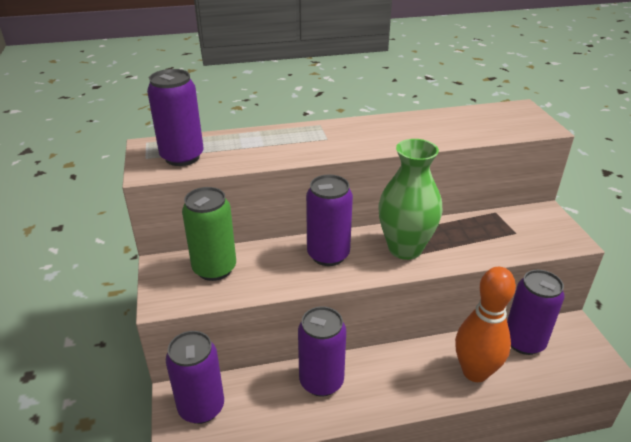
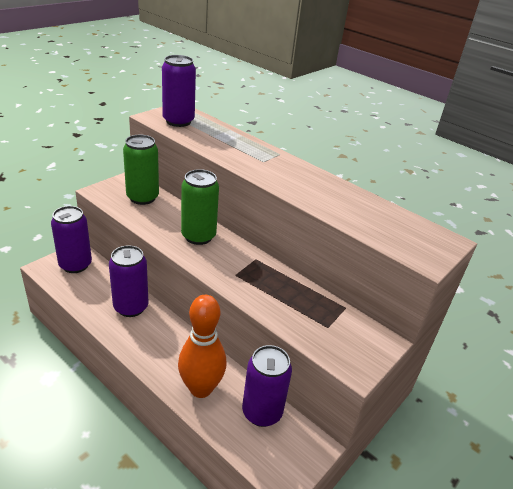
camera: 50 degrees right, 0 degrees up
(328, 255) = (198, 236): purple can -> green can
(405, 248) = (241, 269): green vase -> none

